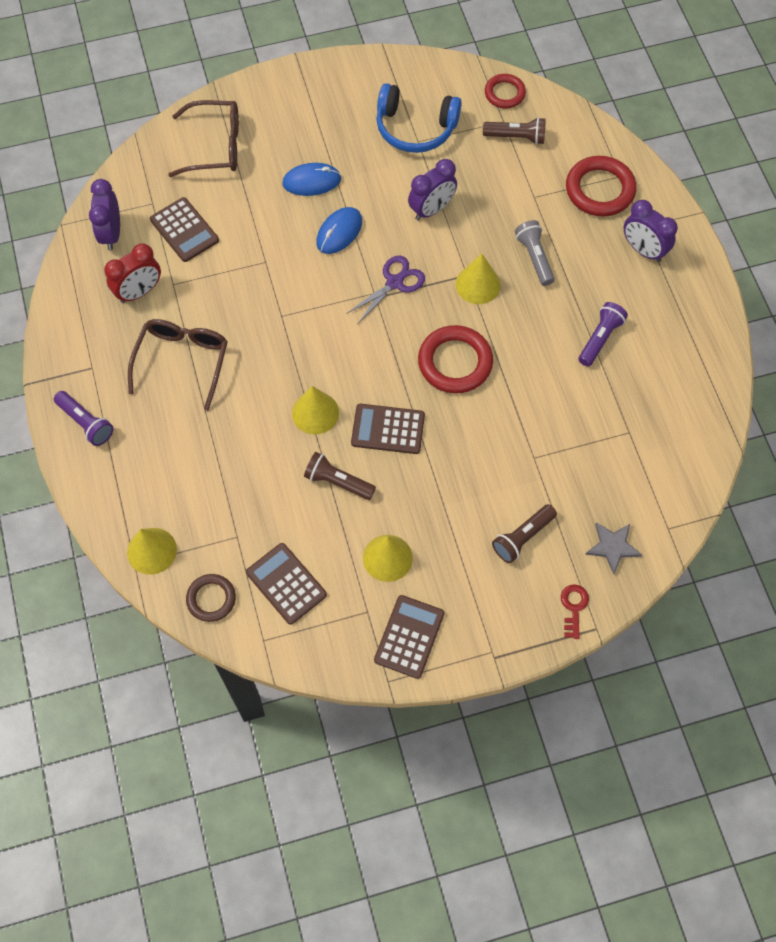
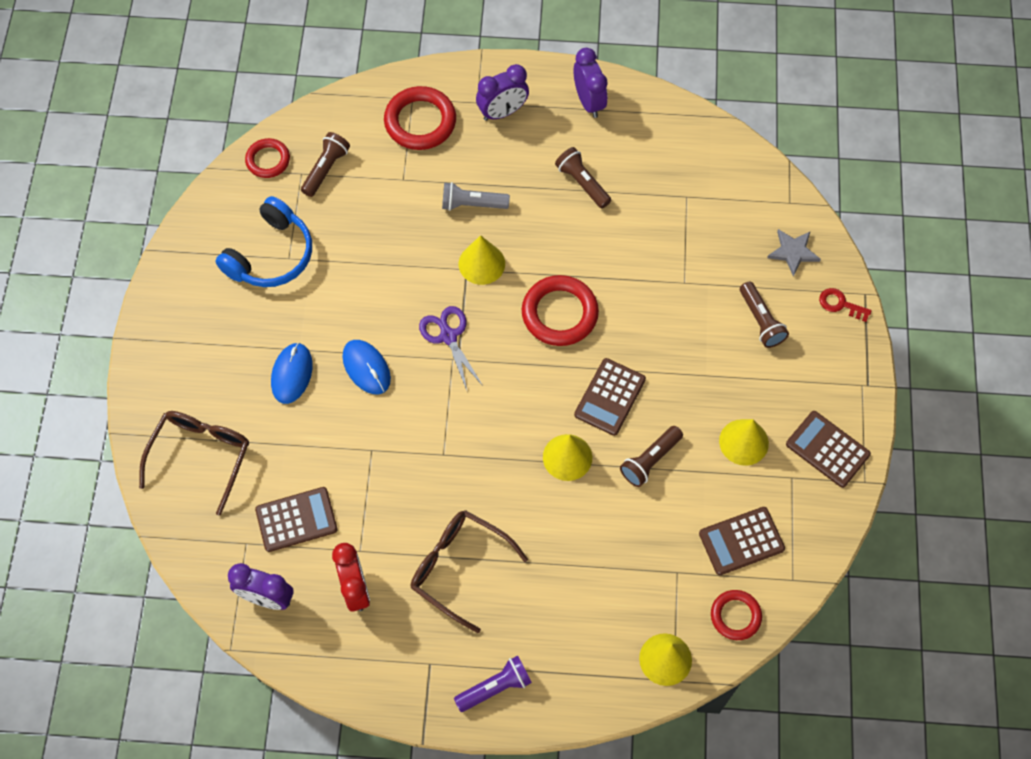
camera: 70 degrees left, 0 degrees up
(211, 599) = (735, 616): brown ring -> red ring
(431, 209) = (377, 274): purple clock -> purple clock (589, 102)
(600, 338) = (582, 183): purple flashlight -> brown flashlight

